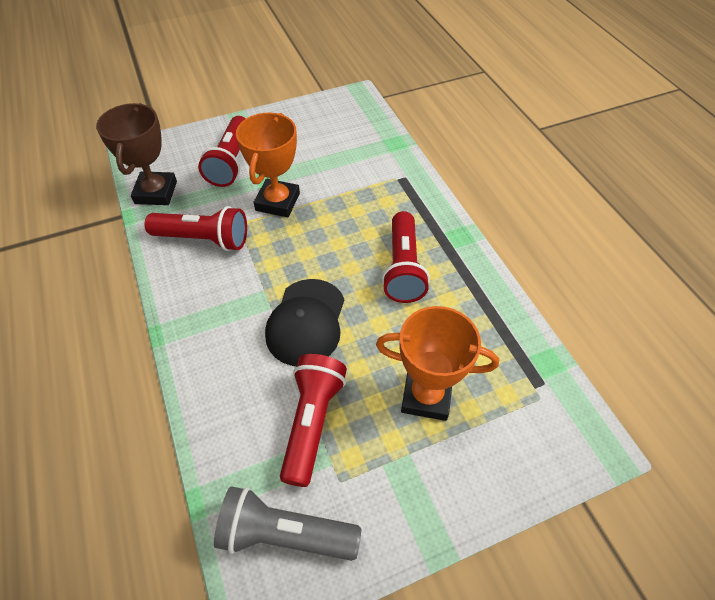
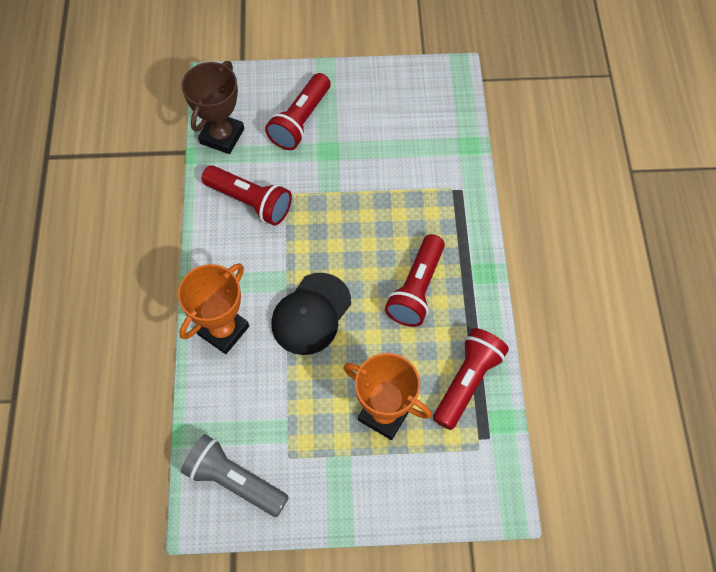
camera: 20 degrees right, 10 degrees up
(277, 202) = (329, 181): orange trophy -> orange trophy (223, 330)
(312, 422) = (285, 403): red flashlight -> red flashlight (467, 382)

